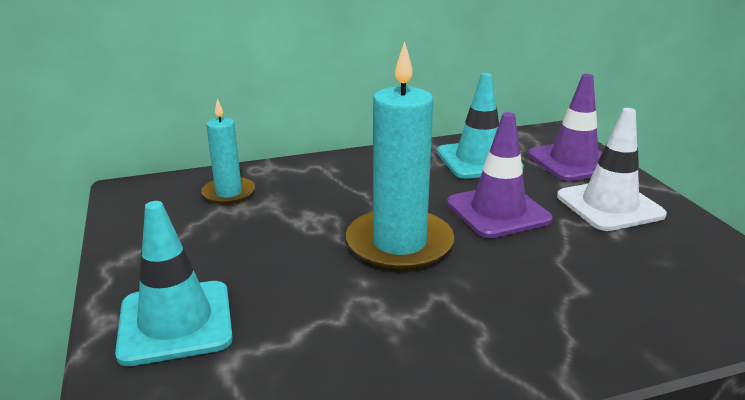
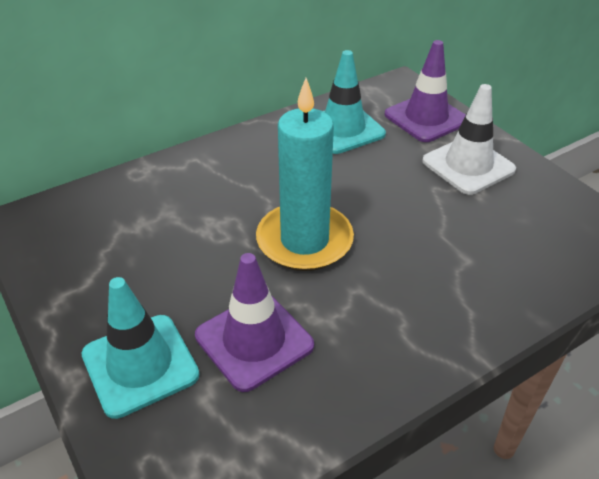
camera: 15 degrees left, 15 degrees up
(228, 193) = (122, 208): turquoise candle -> none
(498, 211) = (377, 188): purple traffic cone -> purple traffic cone (254, 340)

